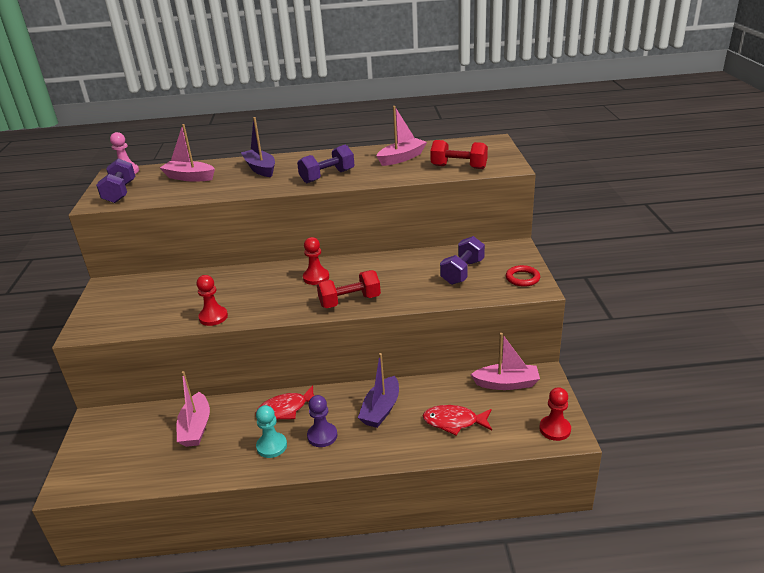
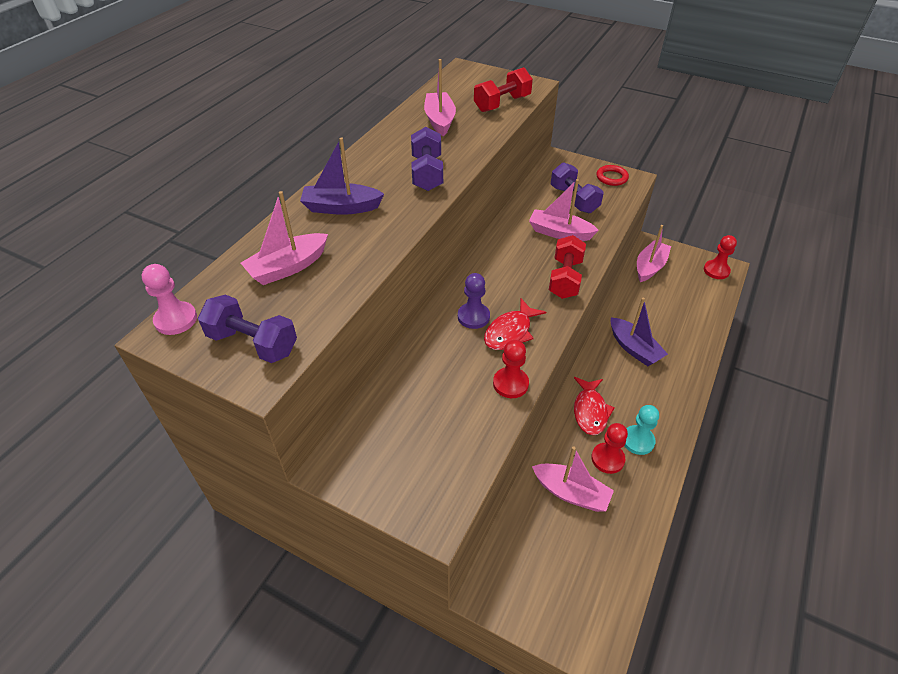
camera: 60 degrees left, 15 degrees up
(316, 277) = (498, 283): red pawn -> red pawn (607, 459)
(322, 436) = (645, 400): purple pawn -> purple pawn (473, 317)
(407, 280) = (559, 233): none -> pink boat
(454, 422) = (677, 314): red fish -> red fish (510, 332)

